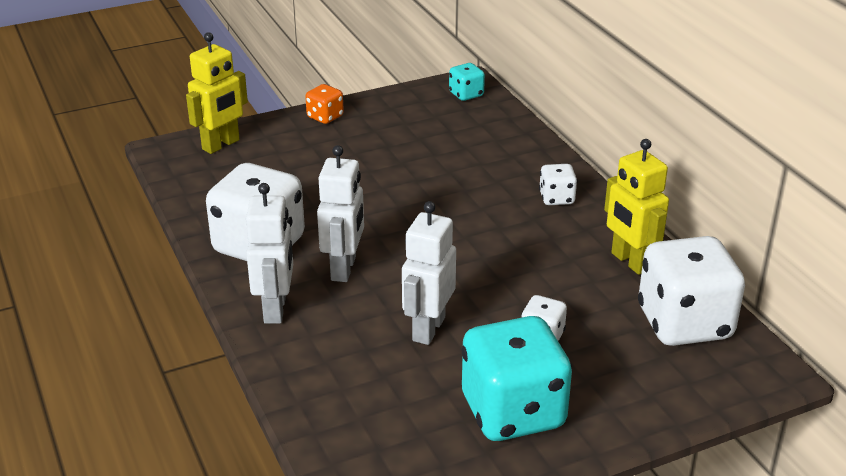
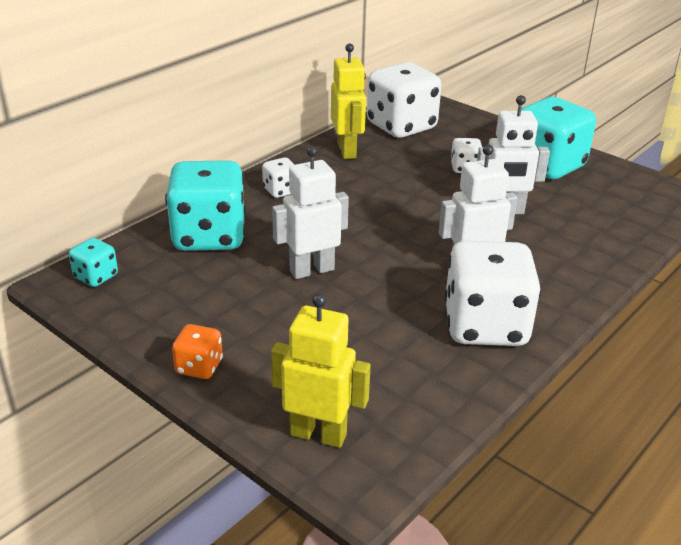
camera: 115 degrees left, 0 degrees up
(276, 309) = (558, 286): white robot -> white robot (311, 270)
(493, 147) = (209, 236): none -> turquoise dice
(630, 262) = (347, 151): yellow robot -> yellow robot turned 45 degrees counterclockwise

